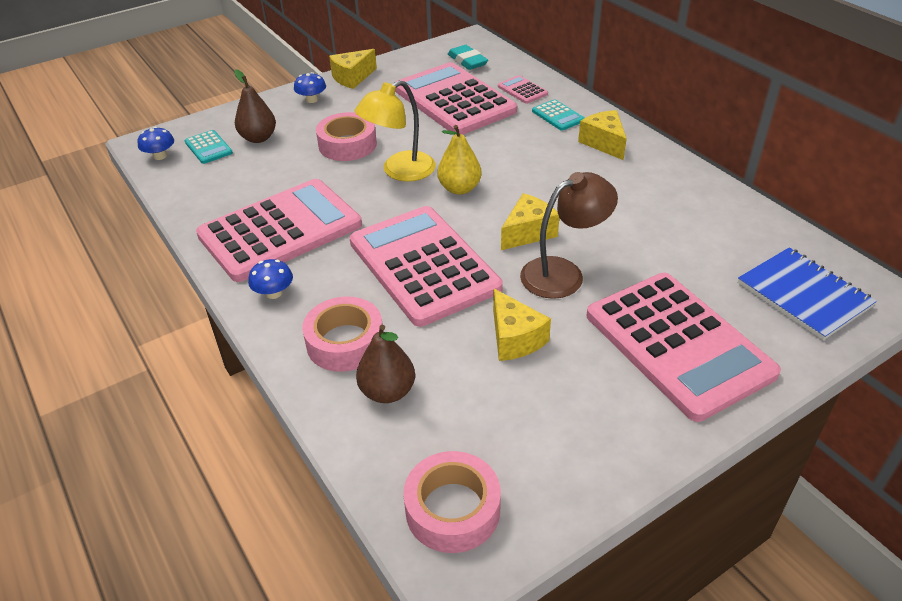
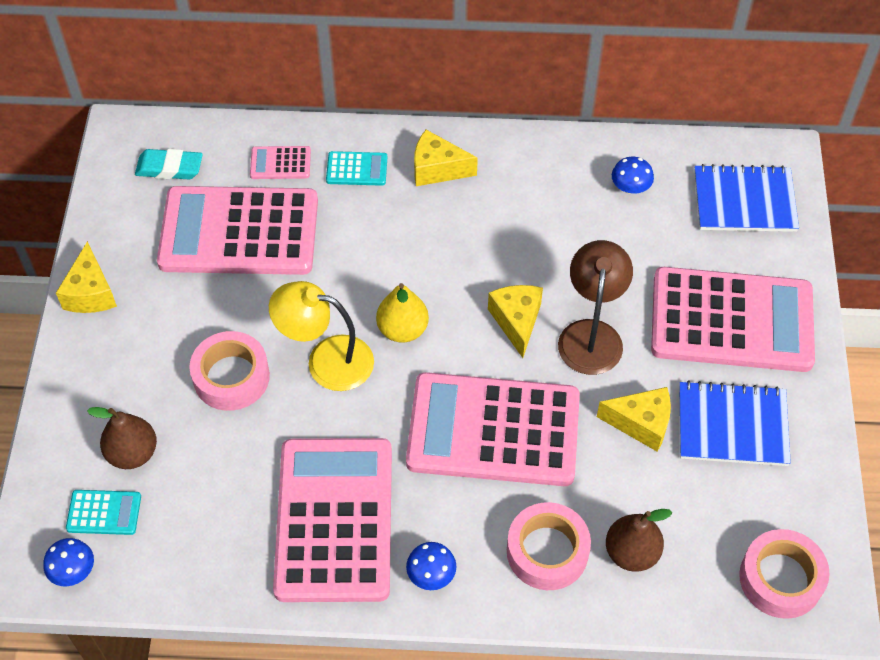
camera: 55 degrees left, 15 degrees up
(312, 100) = (99, 358): blue mushroom -> blue mushroom (630, 187)
(399, 171) = (326, 360): yellow lamp -> yellow lamp turned 105 degrees clockwise
(575, 396) = (732, 426): none -> blue notebook

